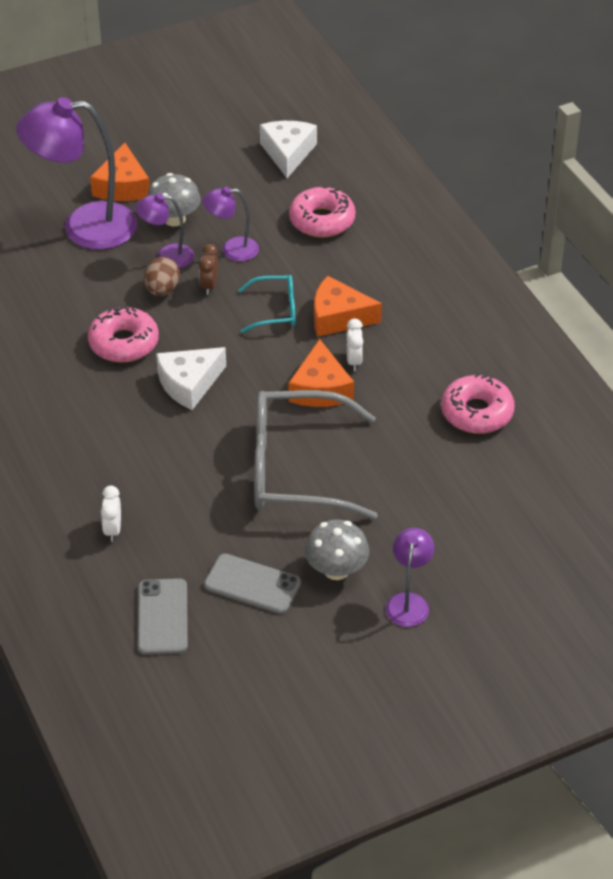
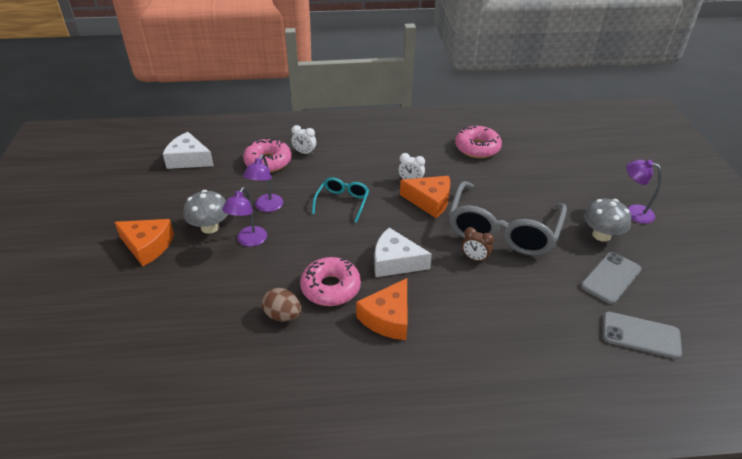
camera: 70 degrees left, 5 degrees down
(84, 227) = (177, 279): purple lamp -> none
(113, 530) = (541, 344): white clock -> white clock (304, 153)
(162, 290) = (284, 252): brown egg -> brown egg (283, 315)
(189, 384) = (395, 262): white cheese -> white cheese turned 120 degrees clockwise
(209, 286) = (296, 227): brown clock -> brown clock (475, 258)
(338, 317) = (365, 177): orange cheese -> orange cheese (388, 318)

